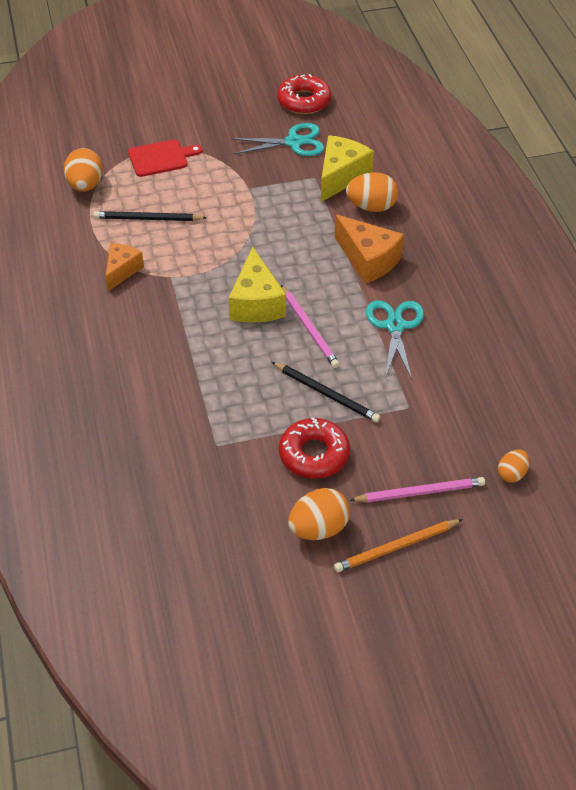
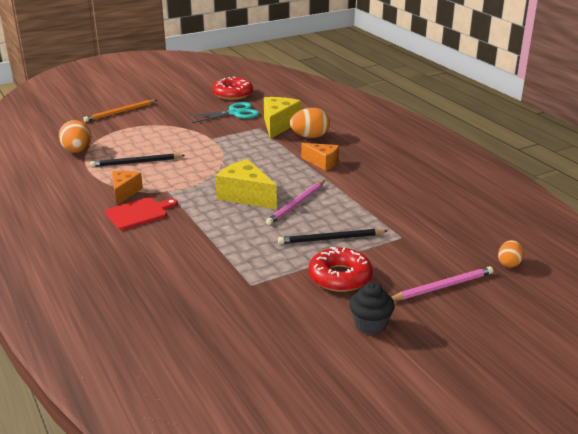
camera: 15 degrees left, 20 degrees down
(161, 158) = (134, 131): red cutting board -> red cutting board (139, 213)
(256, 303) = (245, 196): yellow cheese -> yellow cheese turned 150 degrees clockwise
(309, 329) = (296, 204): pink pencil -> pink pencil turned 75 degrees clockwise
(318, 528) = (370, 325): orange egg -> black cupcake
(326, 394) = (330, 239): black pencil -> black pencil turned 150 degrees clockwise
(368, 260) = (322, 163): orange cheese -> orange cheese, size x0.65
(395, 326) = (363, 194): turquoise scissors -> none
(396, 547) = (445, 326): orange pencil -> orange pencil (120, 112)

